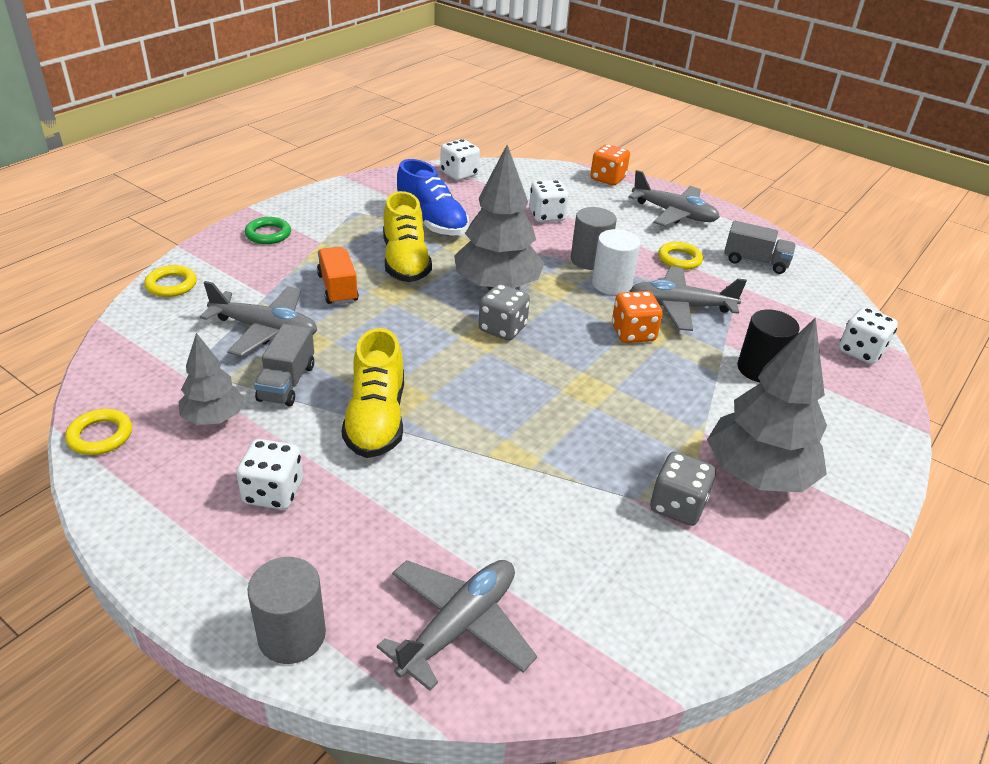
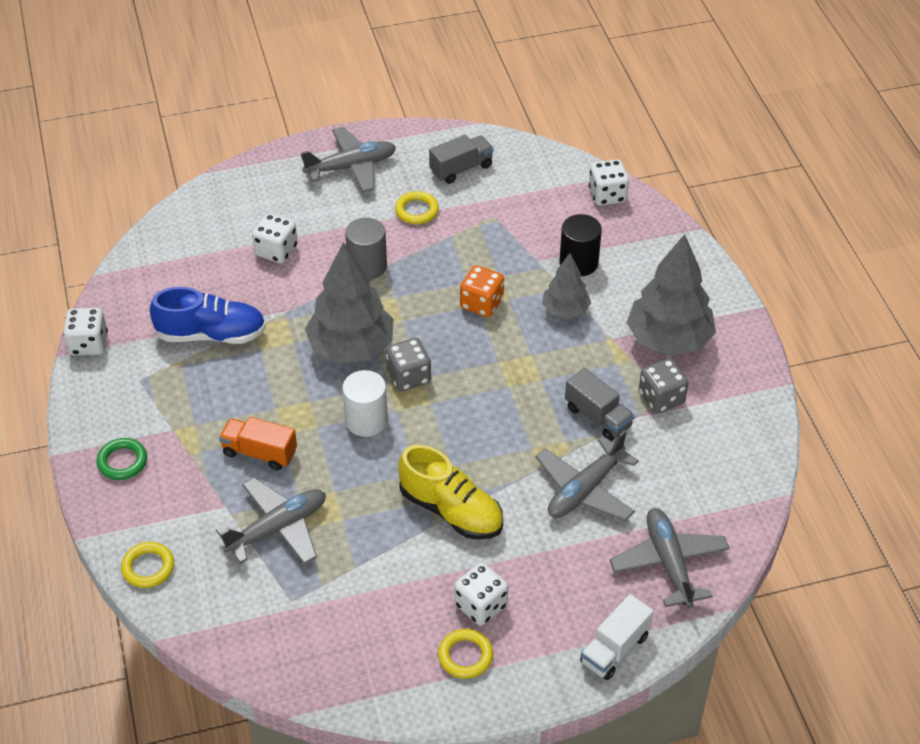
camera: 50 degrees left, 10 degrees up
(100, 436) = (332, 688): yellow ring -> yellow ring (465, 656)
(214, 418) = (369, 608): grey tree -> grey tree (565, 310)
(287, 383) = (363, 545): grey truck -> grey truck (598, 417)
(292, 635) = (615, 649): grey cylinder -> white truck
(405, 262) = (260, 386): yellow shoe -> none
(459, 174) = (144, 267): white dice -> white dice (88, 344)
(607, 179) = (255, 170): orange dice -> none
(611, 284) = (411, 274): white cylinder -> white cylinder (366, 420)
(680, 307) = (475, 254): grey plane -> grey plane (585, 489)

